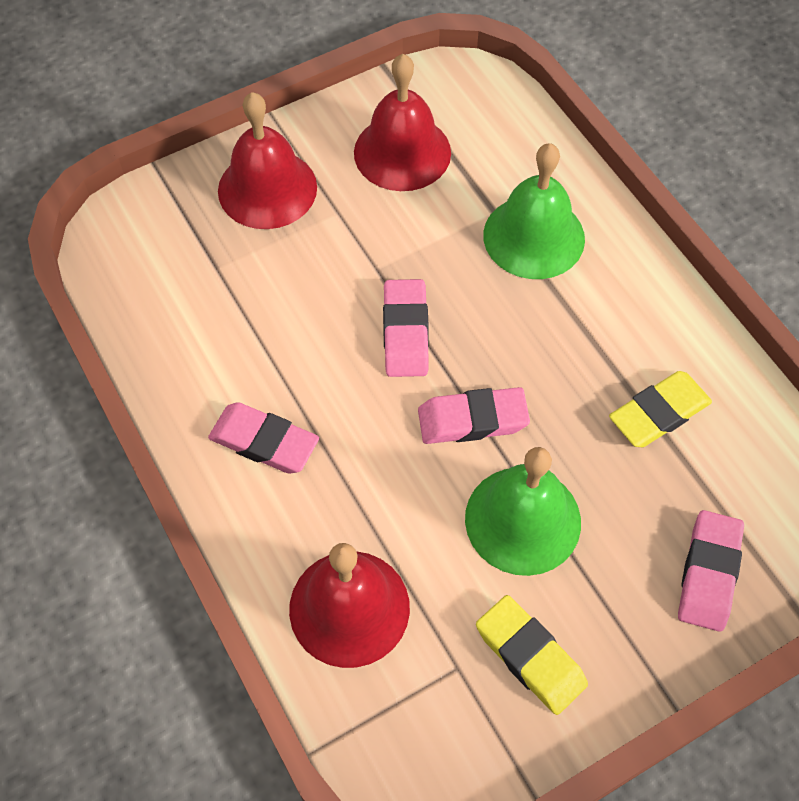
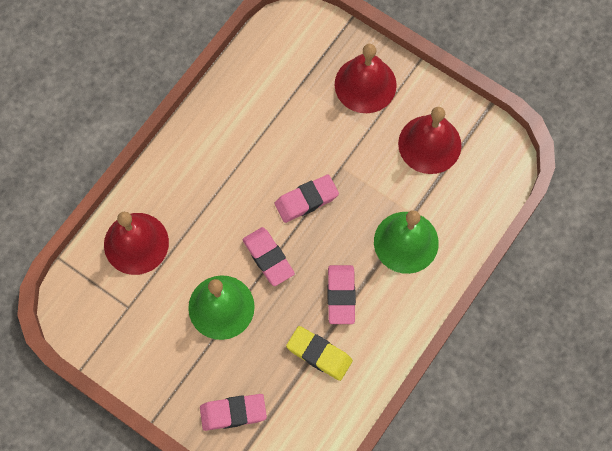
camera: 65 degrees right, 10 degrees up
(264, 442) = (206, 160): pink eraser -> pink eraser (341, 296)
(530, 657) = (148, 340): yellow eraser -> none

